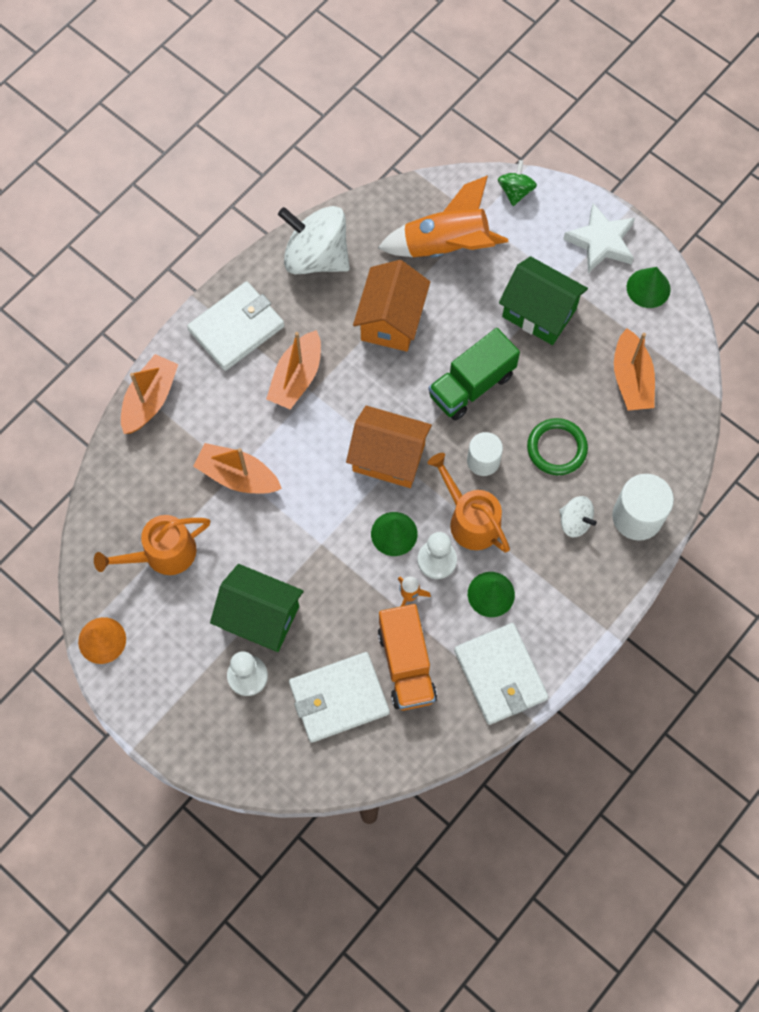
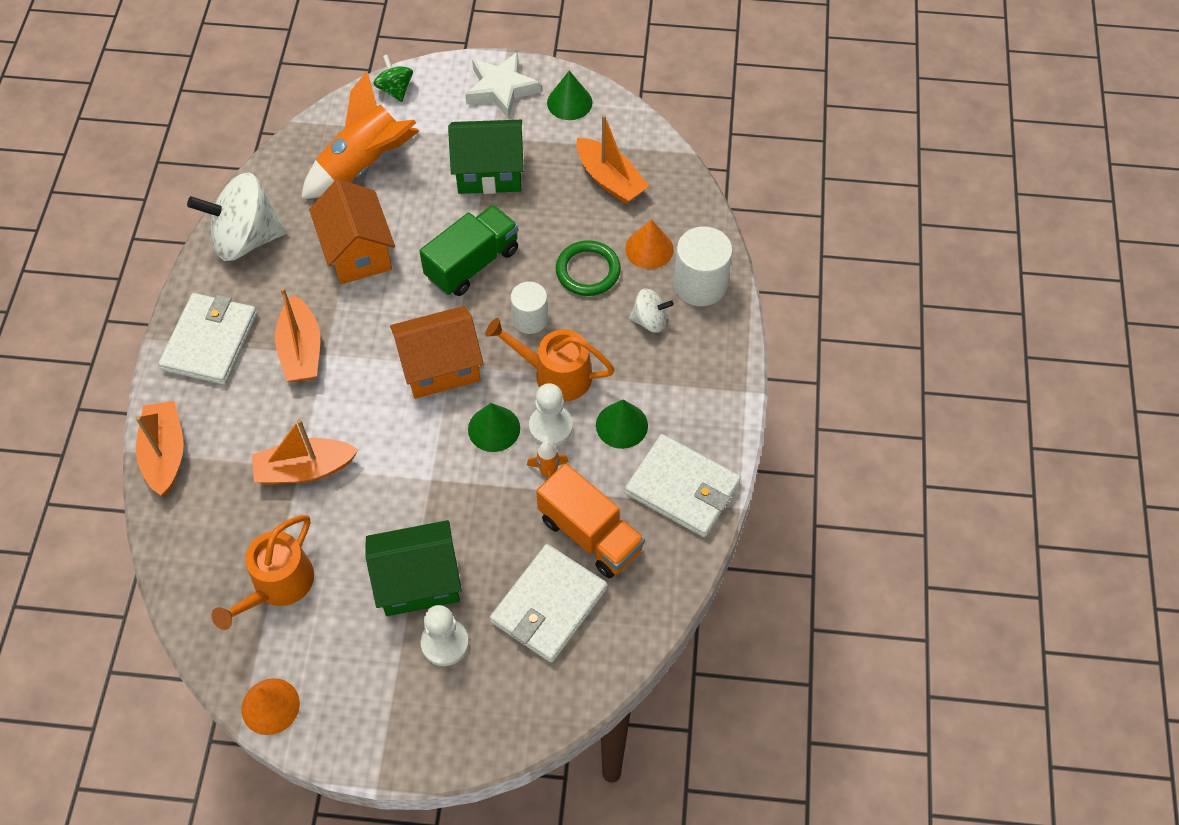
camera: 35 degrees left, 10 degrees down
(471, 385) = (472, 263): green truck -> green truck turned 150 degrees counterclockwise
(619, 460) = (649, 249): none -> orange cone

